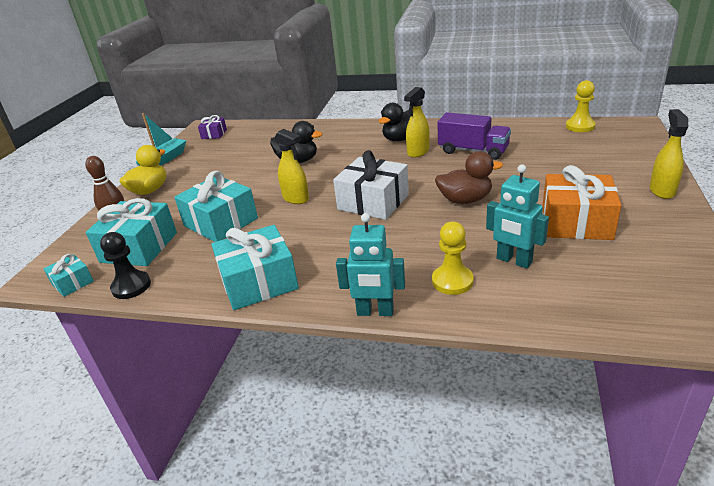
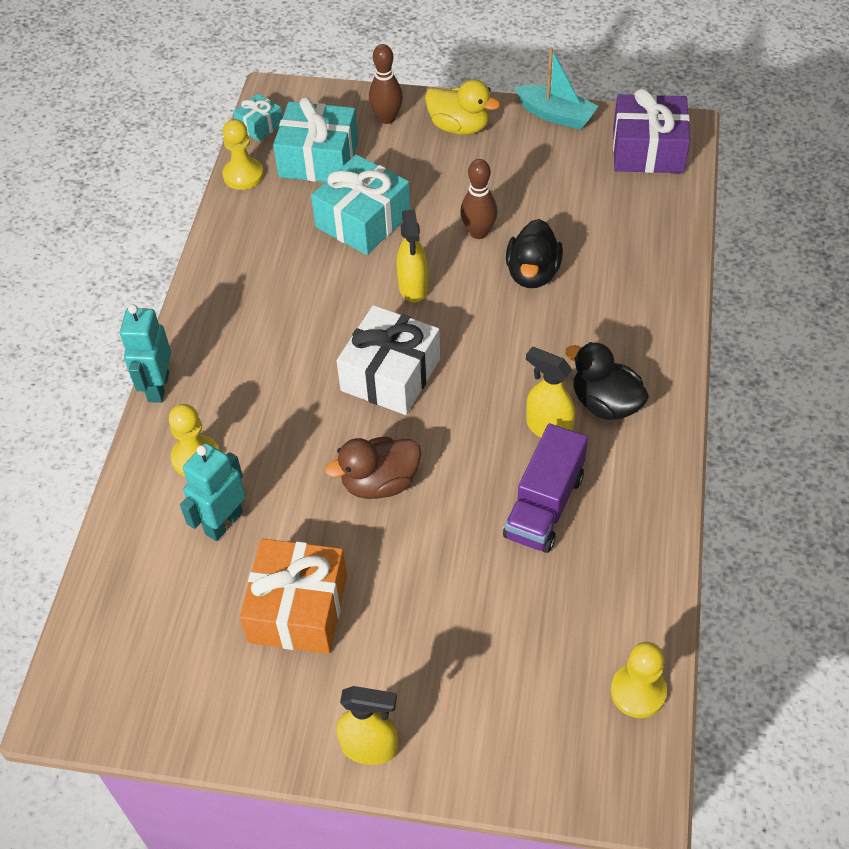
camera: 85 degrees right, 20 degrees up
(131, 286) = (243, 175): black pawn -> yellow pawn
(214, 134) = (648, 150): purple gift -> purple gift, size x1.92
(255, 179) = (478, 232): none -> brown bowling pin
(258, 282) = (230, 280): turquoise gift -> none
(296, 198) = (413, 287): yellow spray bottle -> yellow spray bottle turned 45 degrees counterclockwise
(465, 200) = (380, 483): brown duck -> brown duck turned 75 degrees clockwise

